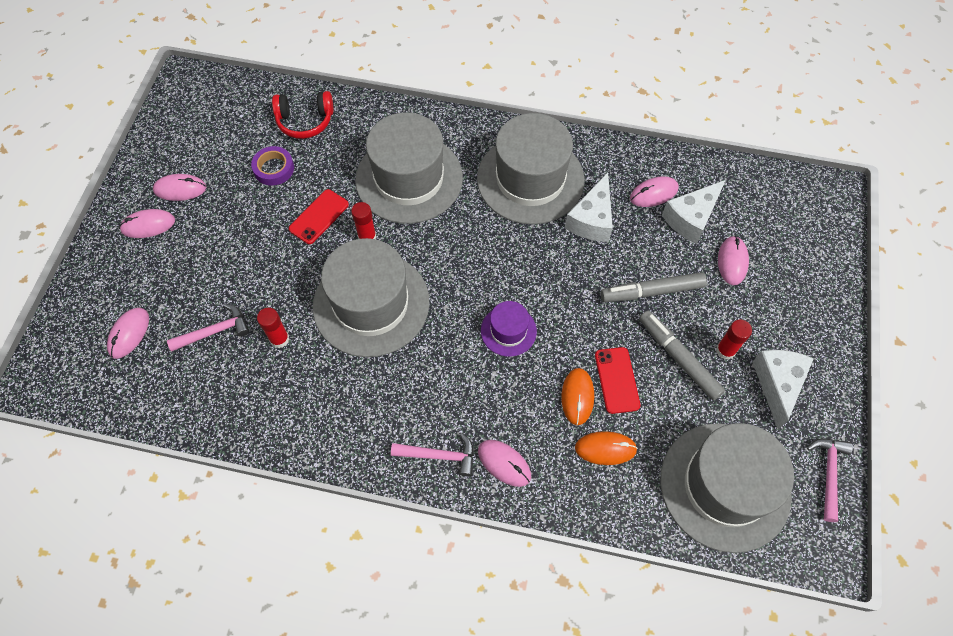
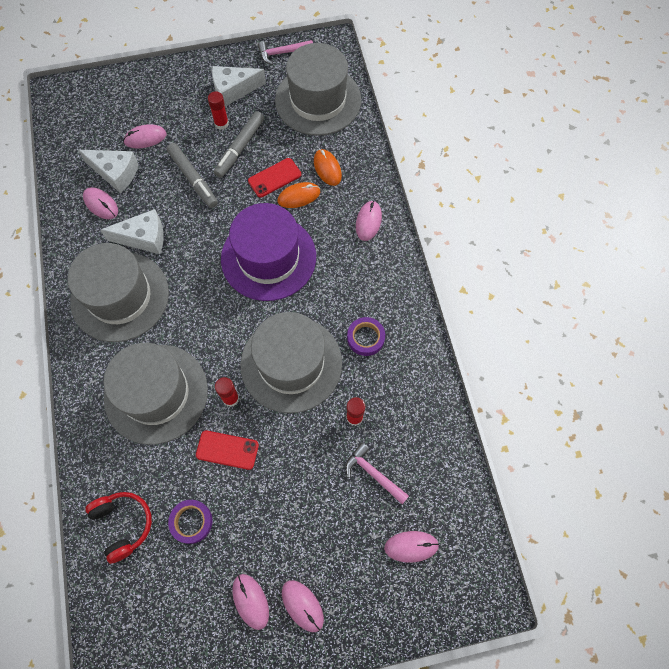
camera: 115 degrees left, 5 degrees up
(357, 390) = (365, 338): none -> purple tape
(439, 456) = (384, 262): pink hammer -> none
(508, 331) = (268, 257): purple hat -> purple hat, size x2.12

